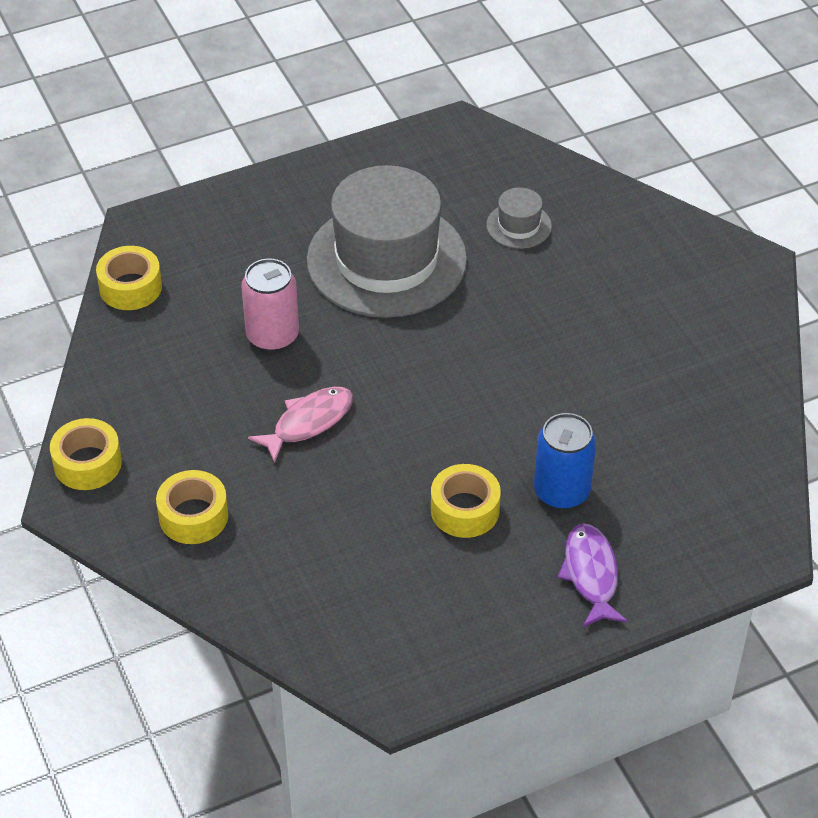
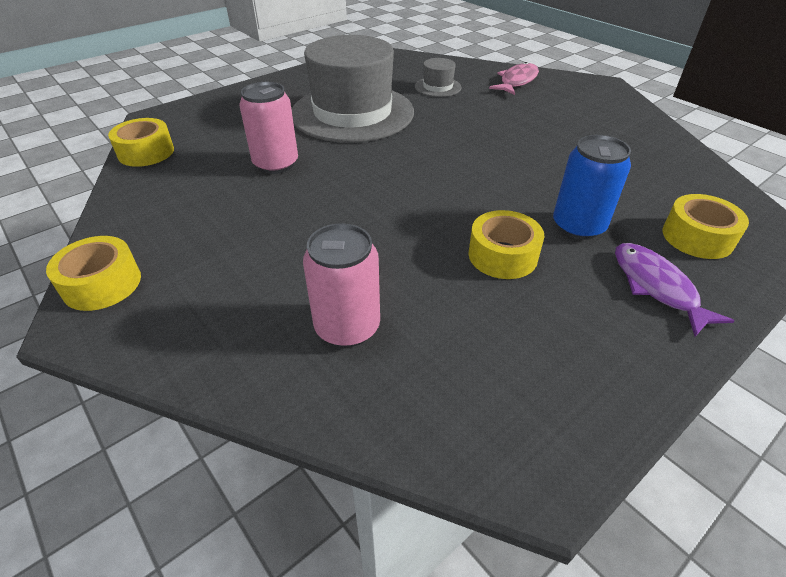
camera: 15 degrees left, 5 degrees down
(193, 516) = (226, 312): yellow tape -> yellow tape (697, 237)
(293, 553) = (347, 327): none -> pink can
(308, 422) = (326, 214): pink fish -> pink fish (517, 81)

